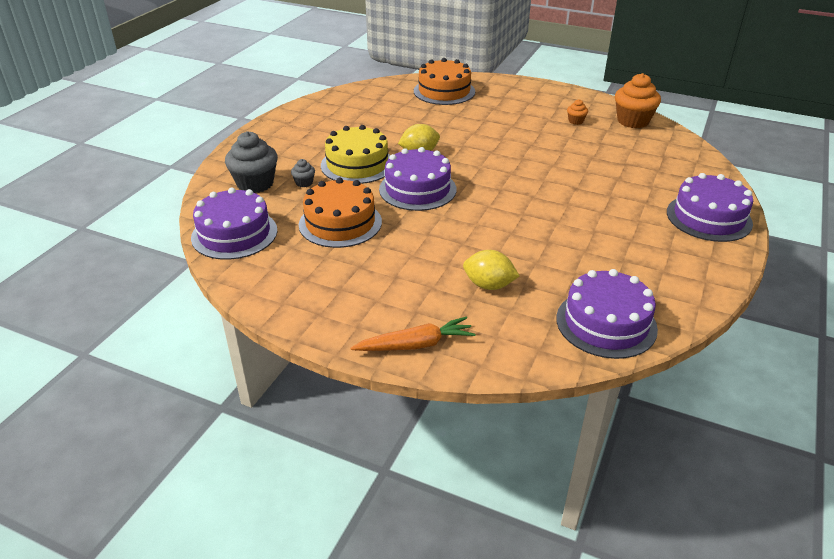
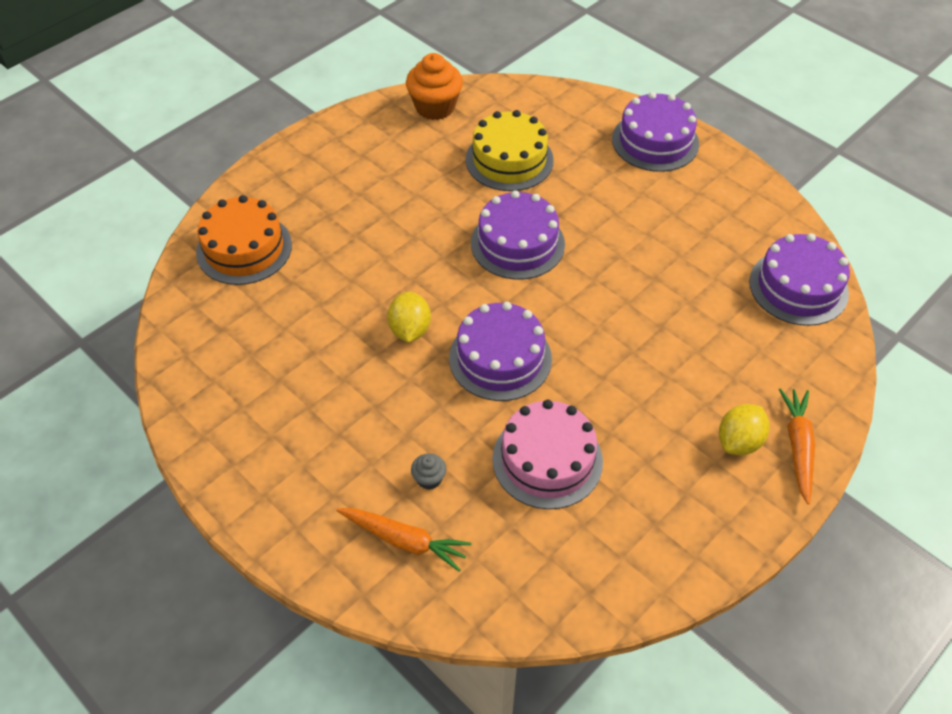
camera: 70 degrees left, 15 degrees up
(234, 234) = (528, 588): purple cake -> purple cake (517, 243)
(255, 184) = (404, 540): grey cupcake -> orange carrot
(340, 223) = (547, 460): orange cake -> pink cake
(357, 164) = (408, 405): yellow cake -> yellow cake (509, 160)
(489, 285) = (716, 354): yellow lemon -> yellow lemon (739, 441)
(576, 121) = (408, 153): orange cupcake -> none

